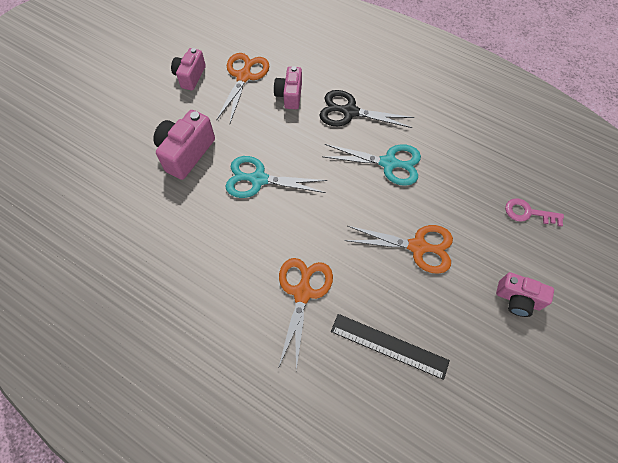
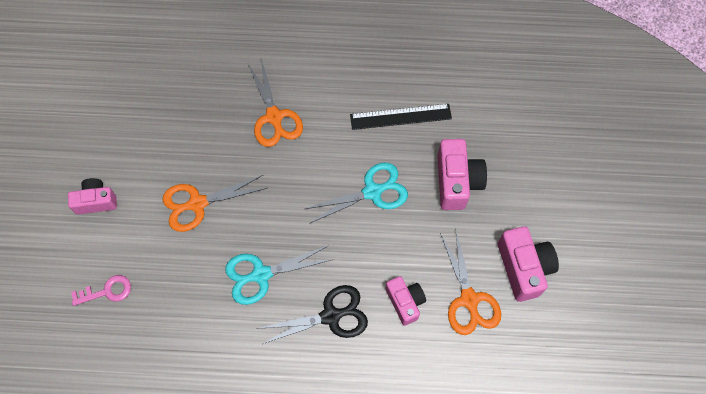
camera: 150 degrees right, 5 degrees up
(190, 76) = (523, 268): pink camera -> pink camera, size x1.52
(389, 345) = (187, 114): black ruler -> black ruler (400, 117)

